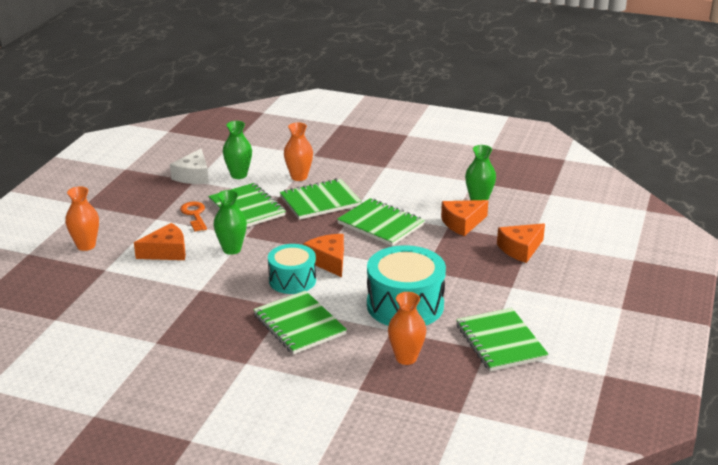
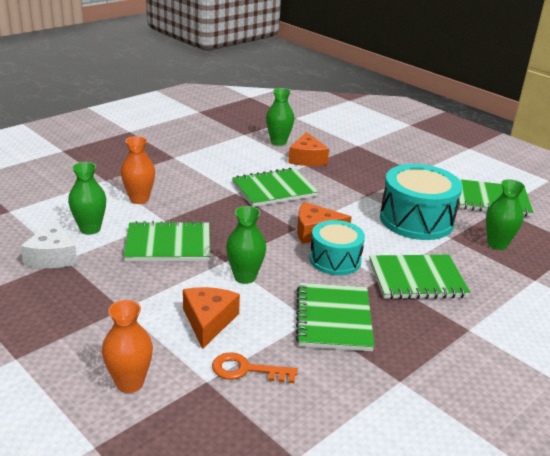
camera: 65 degrees left, 0 degrees up
(193, 176) = (52, 256): white cheese -> white cheese turned 45 degrees clockwise
(194, 215) = (145, 280): orange key -> orange key (247, 370)
(320, 201) = (201, 203): green notebook -> green notebook (333, 319)
(406, 358) = (497, 244): orange vase -> green vase
(520, 249) = (366, 152): orange cheese -> none

